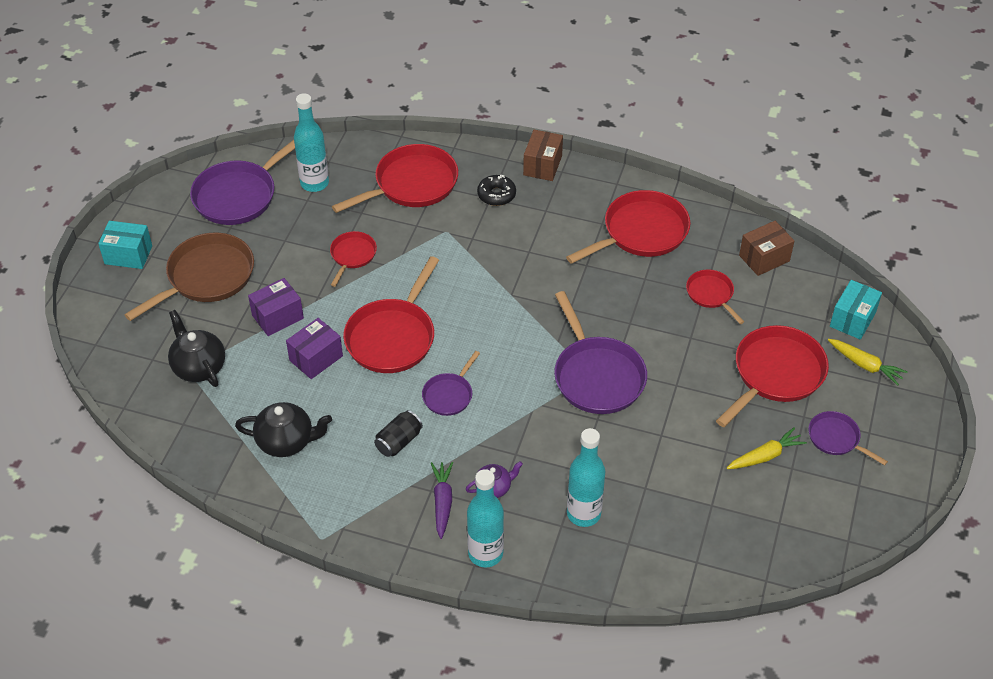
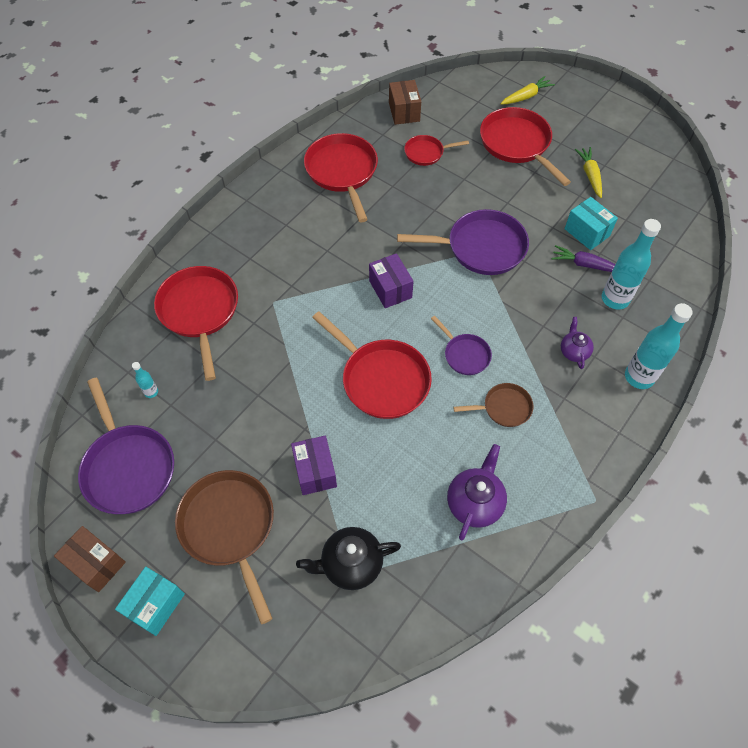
camera: 70 degrees left, 10 degrees up
(286, 441) = (474, 502): black teapot -> purple teapot
(314, 183) = (151, 392): turquoise bottle -> turquoise bottle, size x0.46
(316, 358) = (382, 450): purple box -> purple box (390, 289)
(352, 256) = (266, 385): red pan -> none
(399, 441) = (504, 408): black can -> brown pan
(442, 502) = (578, 393): purple carrot -> purple carrot (585, 265)
(496, 195) = (248, 252): black donut -> none
(542, 165) = (232, 210): brown box -> brown box (96, 563)
(836, 438) = (585, 133): purple pan -> none
(852, 319) = (482, 88): turquoise box -> turquoise box (587, 232)

